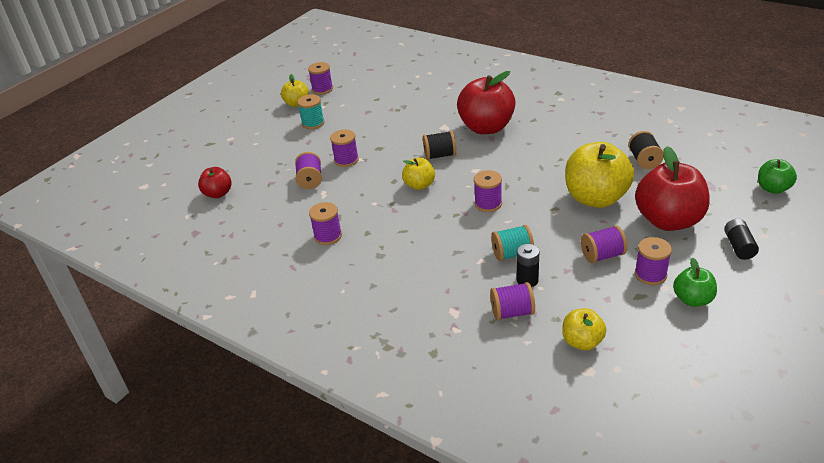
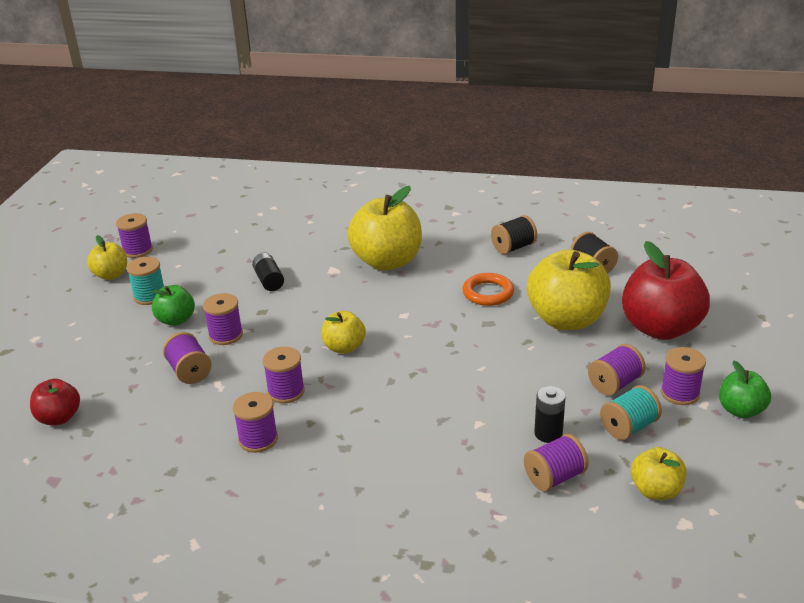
camera: 25 degrees left, 5 degrees down
(440, 155) = (348, 306): black spool -> black spool (513, 247)
(486, 128) = (387, 261): red apple -> yellow apple
(488, 204) = (445, 352): purple spool -> purple spool (286, 391)
(512, 254) = (511, 406): turquoise spool -> turquoise spool (629, 427)
(547, 165) = (488, 293): none -> orange ring
(739, 246) = (749, 340): black battery -> black battery (269, 280)
(773, 189) = (742, 271): green apple -> green apple (176, 320)

